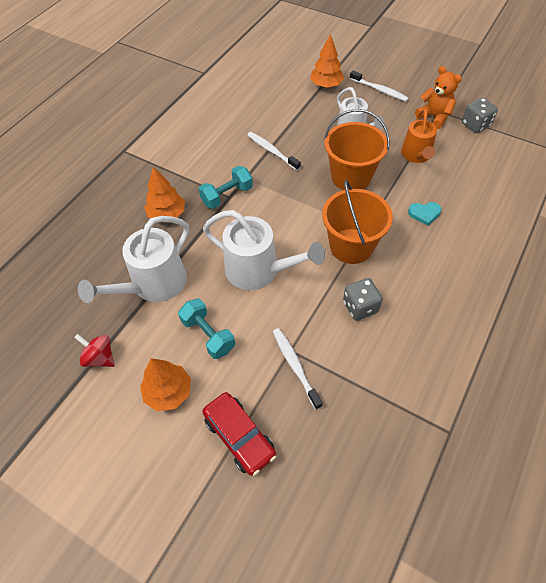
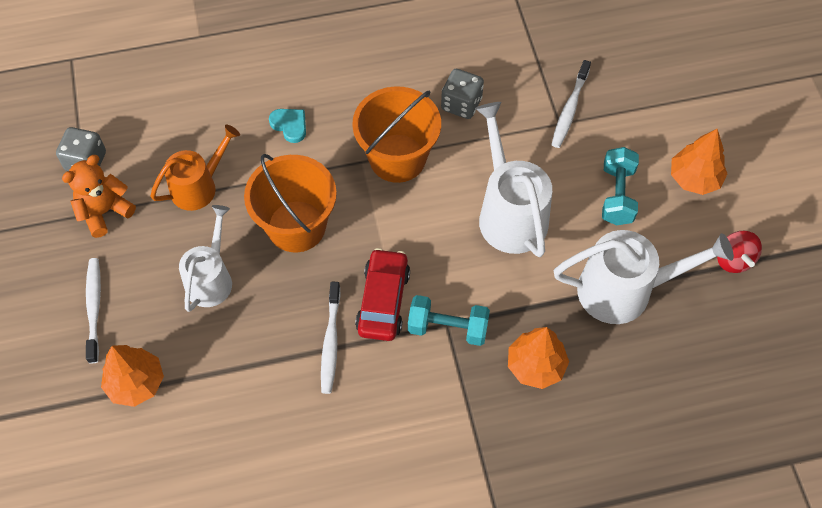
camera: 135 degrees left, 5 degrees up
(239, 436) = (665, 101): red car -> red car (383, 301)
(434, 117) = (104, 211): orange teddy bear -> orange teddy bear turned 45 degrees clockwise

